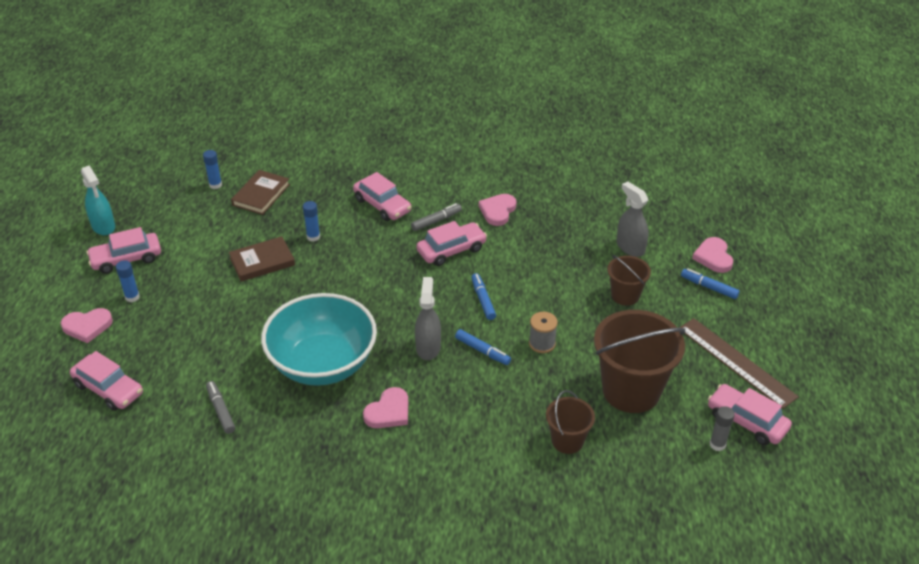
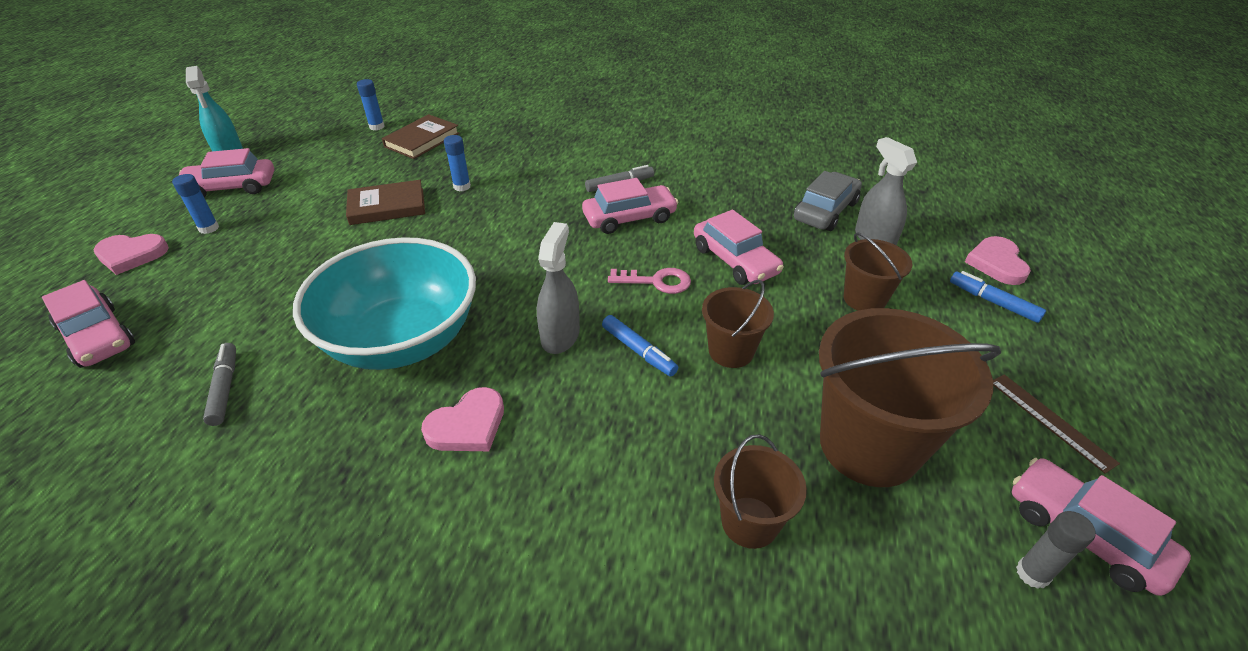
camera: 10 degrees right, 0 degrees up
(382, 205) = (558, 163): pink car -> pink car (735, 260)
(483, 300) = (656, 281): blue marker -> pink key
(497, 211) = (700, 181): pink heart -> none
(542, 343) = (731, 351): grey spool -> brown bucket
(594, 227) = (825, 211): none -> grey car
(736, 362) = (1050, 421): brown ruler -> brown ruler, size x0.57

